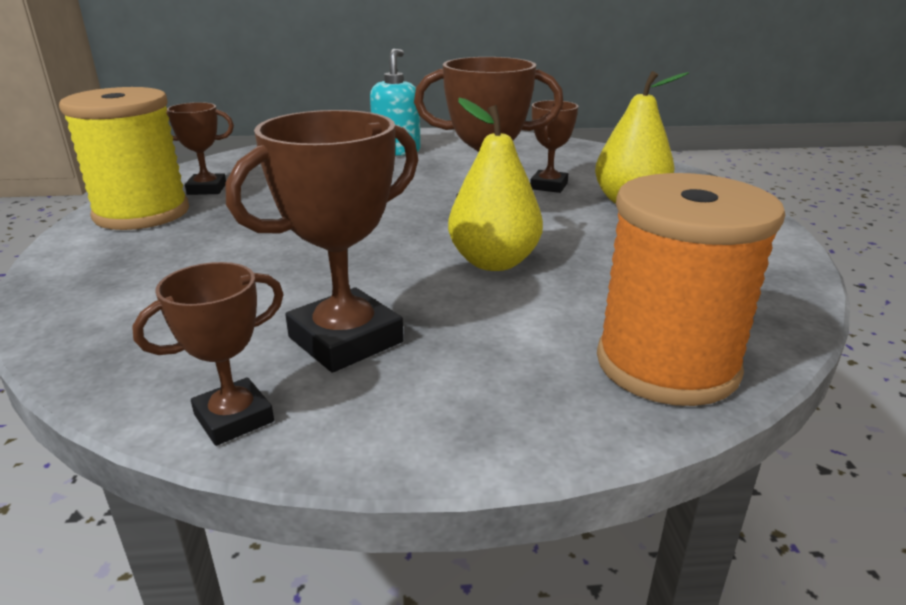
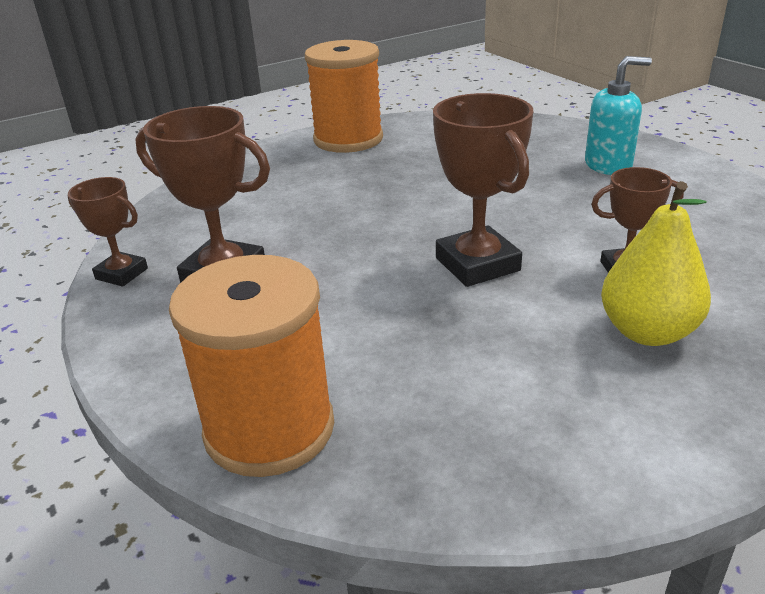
camera: 65 degrees right, 5 degrees up
(142, 213) = (348, 139): yellow spool -> orange spool
(207, 189) = (413, 138): brown trophy -> none
(494, 262) = (395, 293): yellow pear -> none

